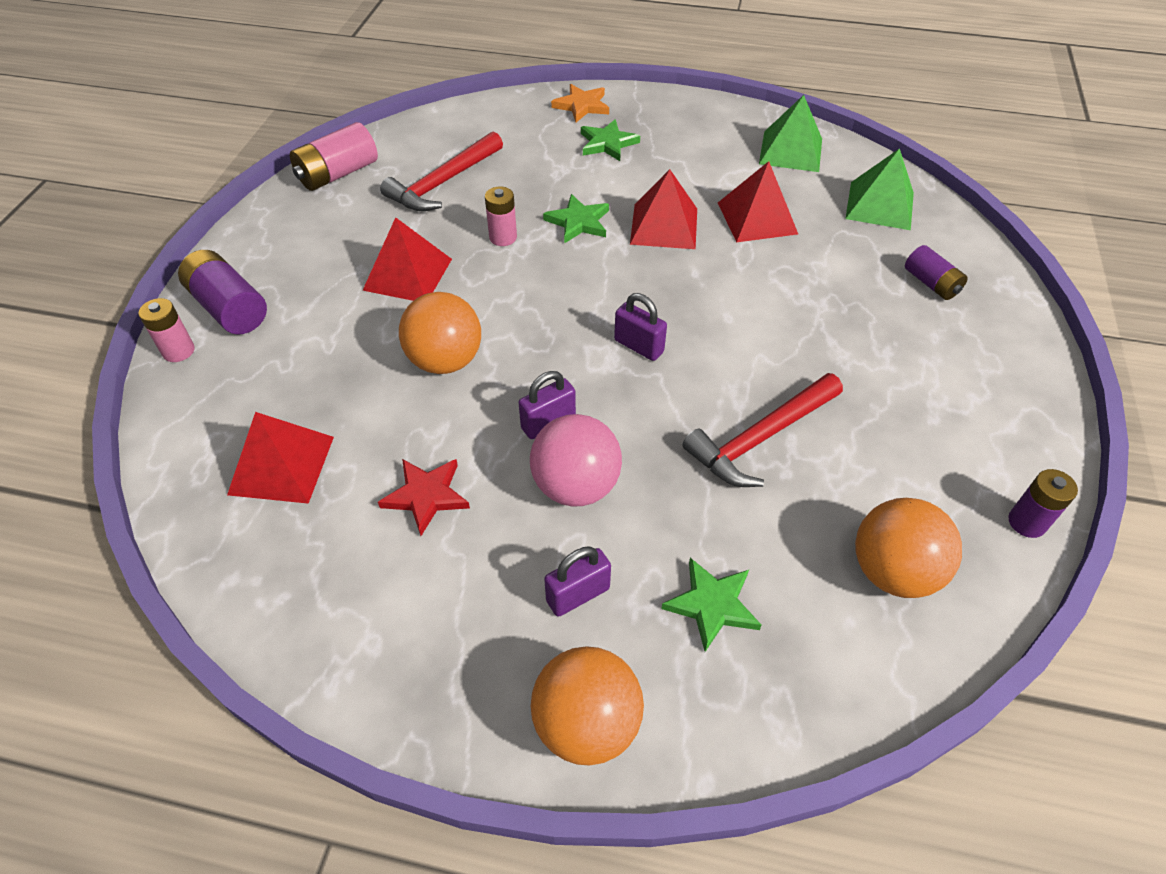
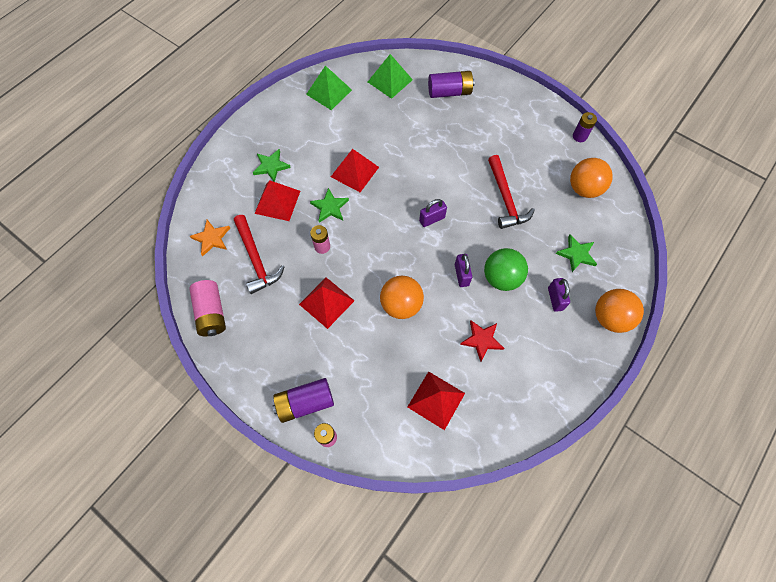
camera: 65 degrees left, 15 degrees up
(576, 486) = (501, 278): pink ball -> green ball
(582, 106) = (227, 163): orange star -> orange star (211, 238)
(757, 218) = (371, 131): red pyramid -> red pyramid (277, 202)
(931, 283) = (449, 92): purple battery -> purple battery, size x1.57

